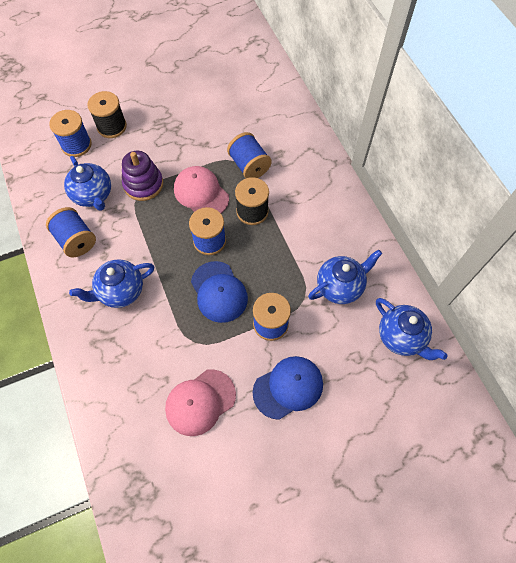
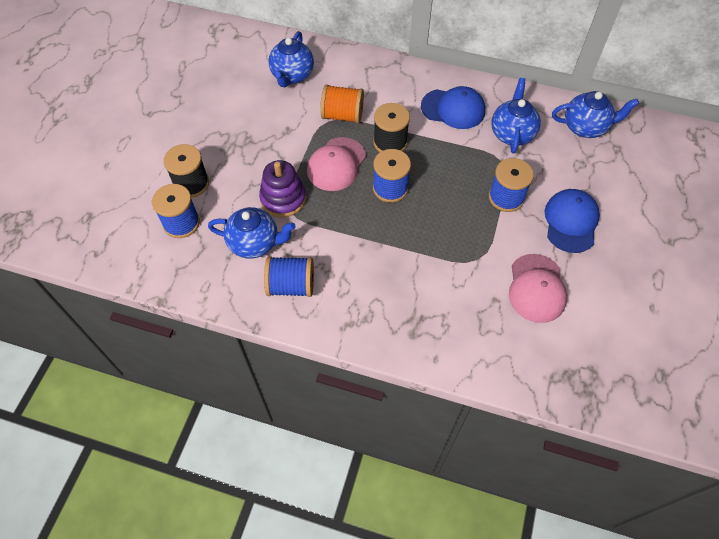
camera: 50 degrees left, 5 degrees down
(120, 291) = (380, 283): blue teapot -> blue teapot (292, 76)
(201, 193) = (336, 164): pink cap -> pink cap turned 60 degrees counterclockwise
(219, 292) = (446, 212): blue cap -> blue cap (453, 109)
(249, 165) = (342, 115): blue spool -> orange spool

